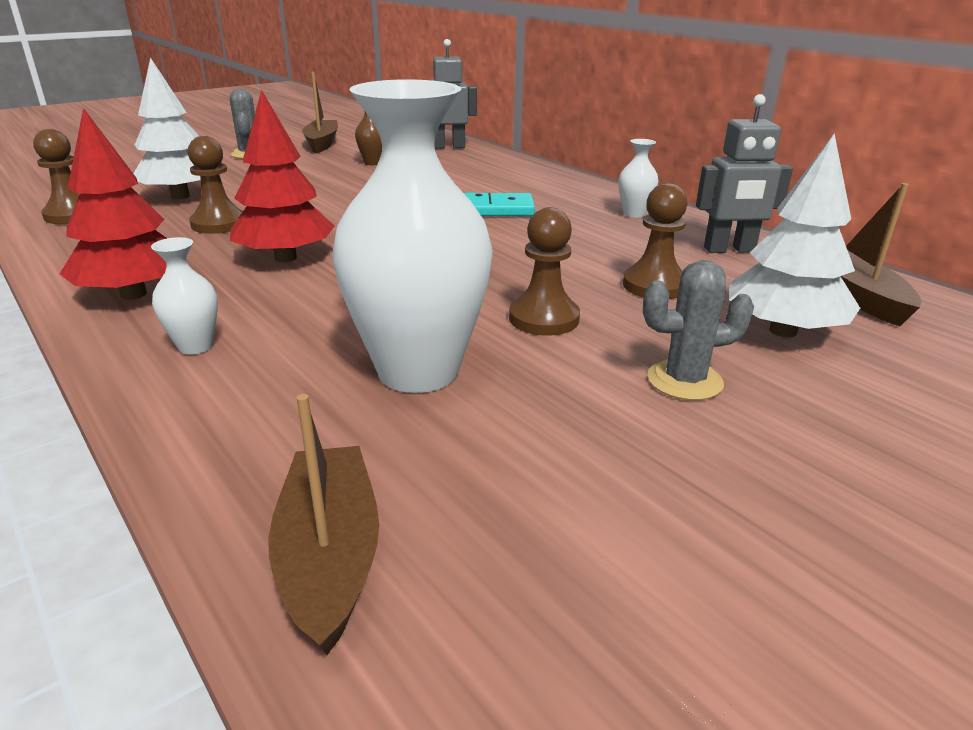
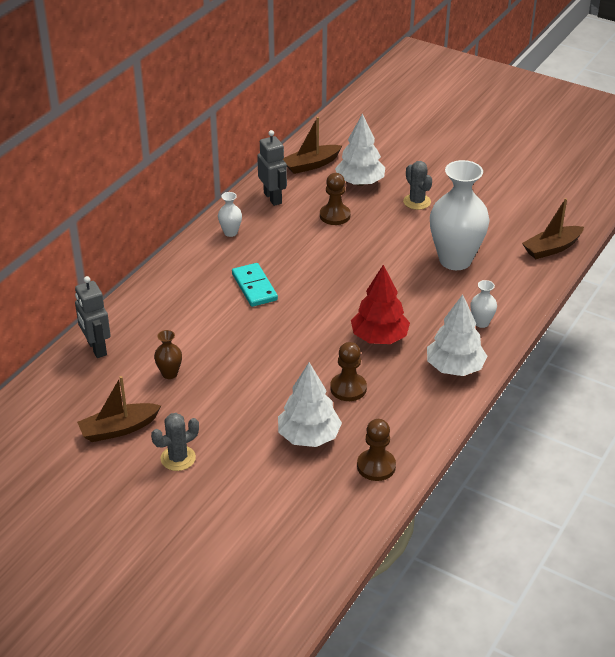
camera: 110 degrees left, 10 degrees up
(134, 294) = (454, 368): red tree -> white tree
(544, 318) = (390, 240): brown pawn -> none

